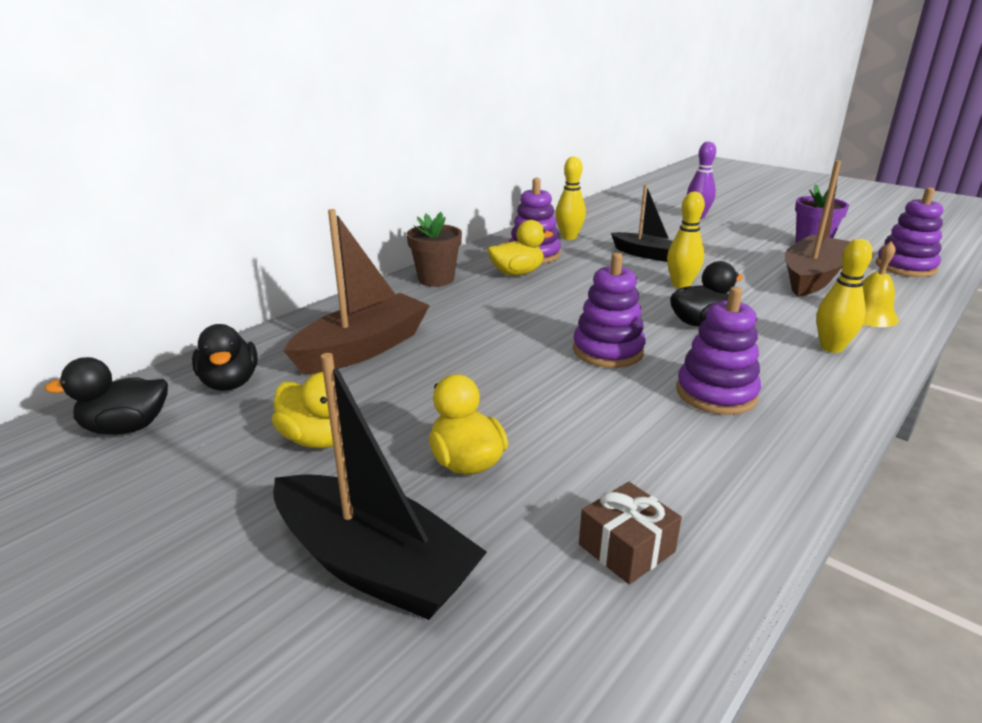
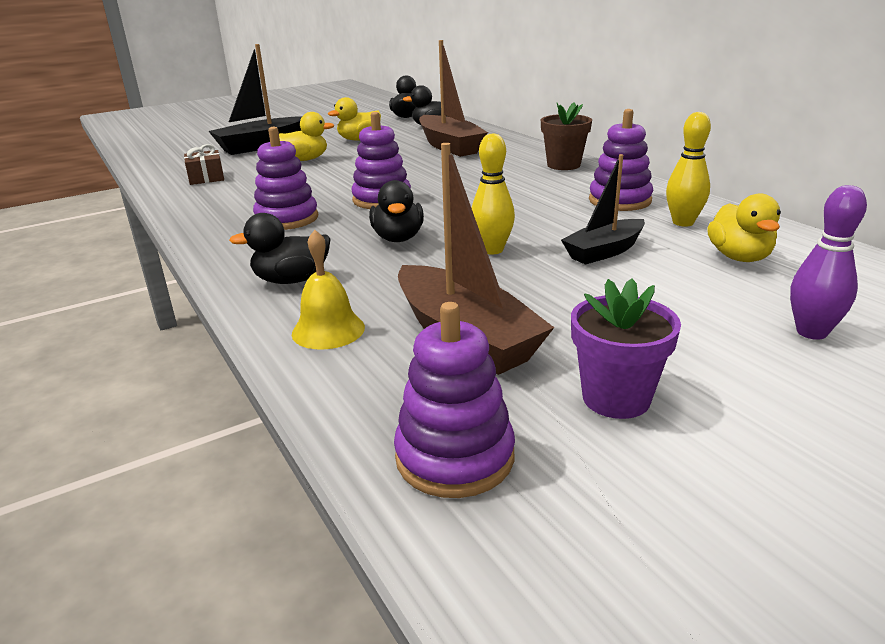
camera: 110 degrees right, 0 degrees up
(517, 273) = (566, 190): yellow duck -> yellow duck (739, 257)
(831, 348) = (291, 280): yellow bowling pin -> black duck

